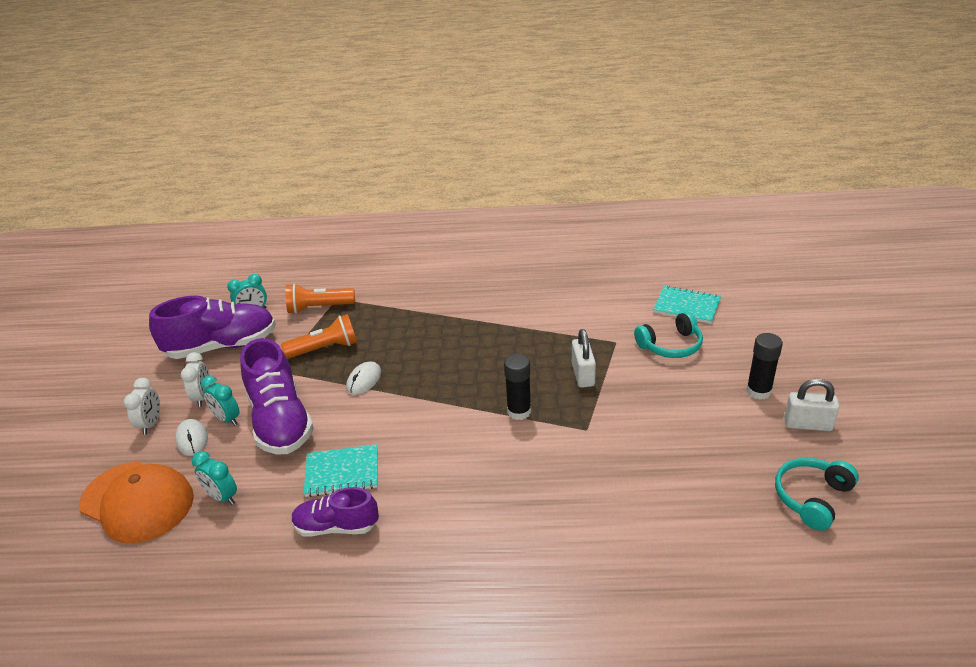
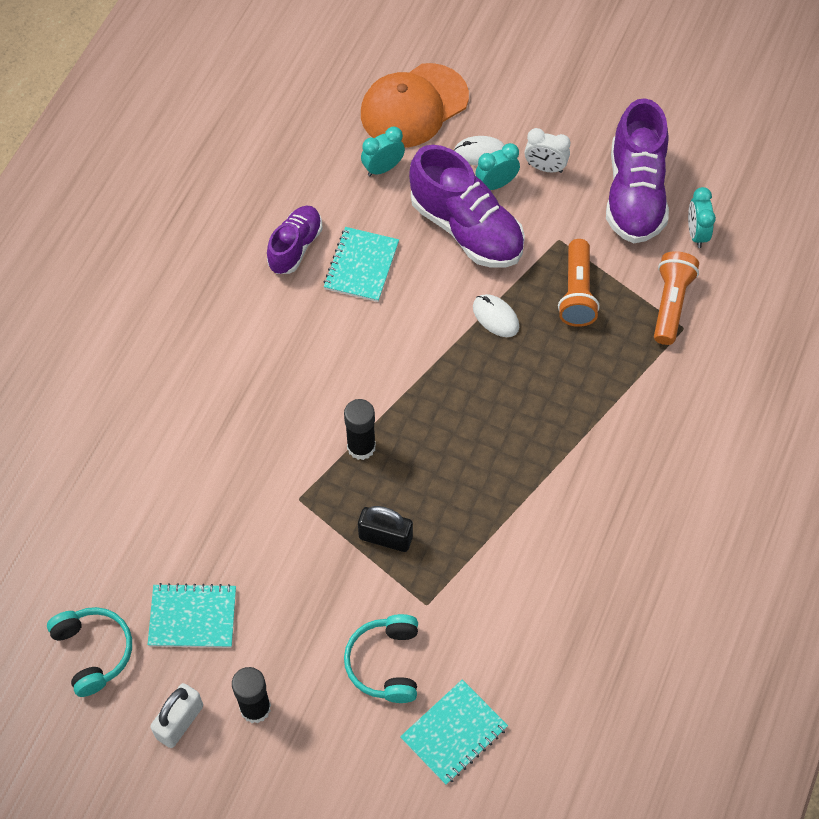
camera: 110 degrees right, 25 degrees up
(151, 424) = (523, 121): white clock -> none
(281, 421) = (466, 229): purple shoe -> purple shoe turned 135 degrees counterclockwise
(583, 375) = (385, 537): white padlock -> black padlock
(728, 450) = (193, 617): none -> turquoise notebook

